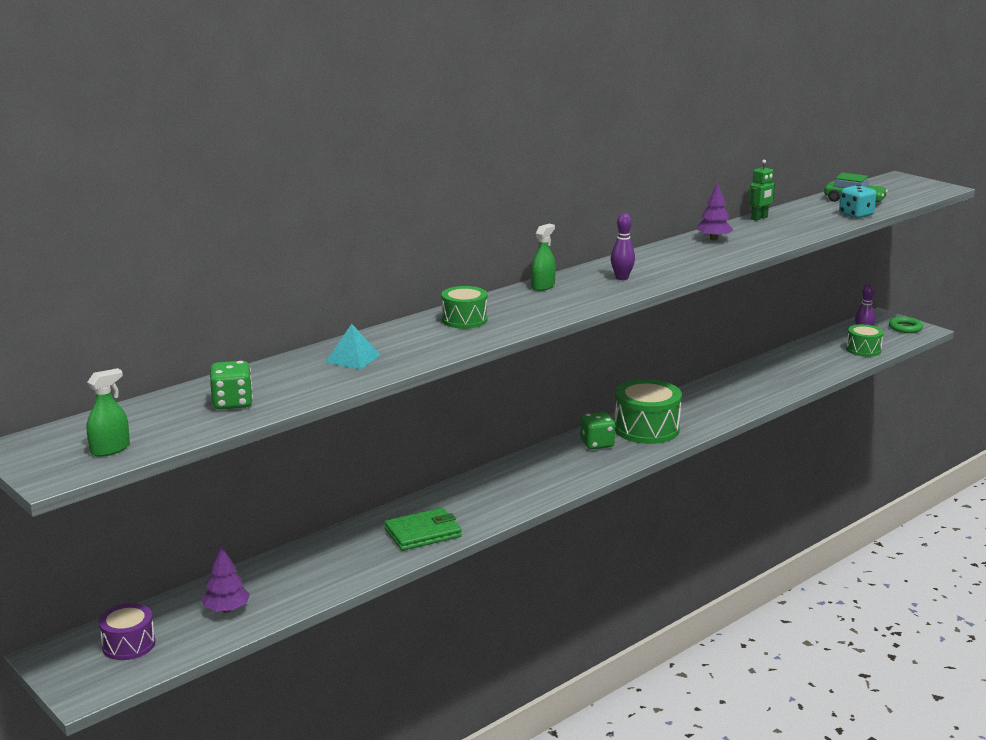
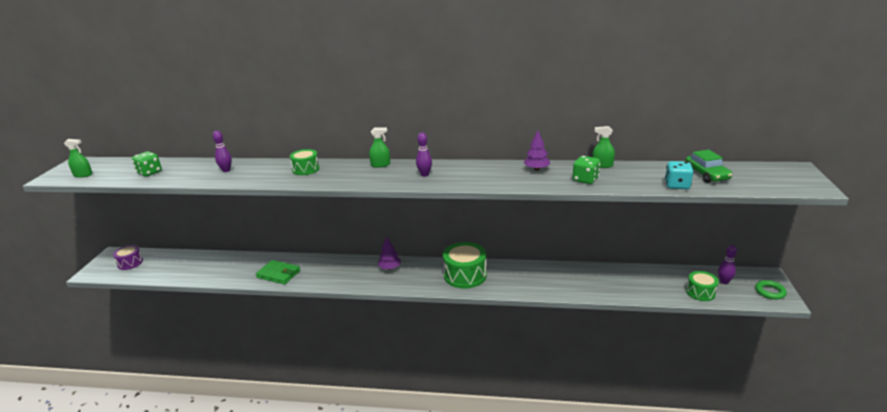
camera: 50 degrees right, 5 degrees up
(226, 609) = (172, 267): purple tree -> purple tree (390, 268)
(353, 358) = (226, 170): turquoise pyramid -> purple bowling pin
(597, 444) = (426, 271): green dice -> green dice (585, 180)
(759, 218) = (602, 165): green robot -> green spray bottle

